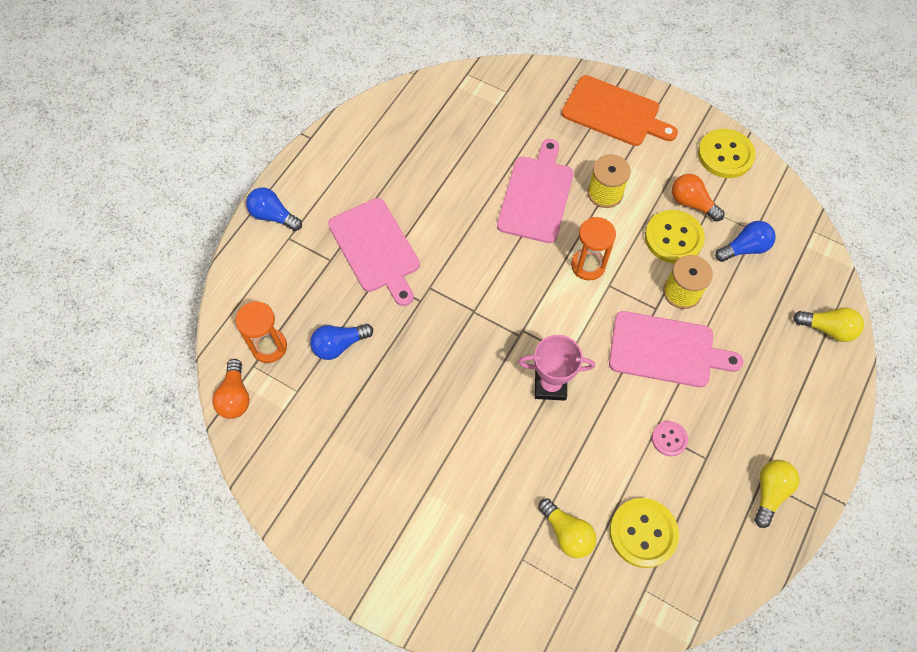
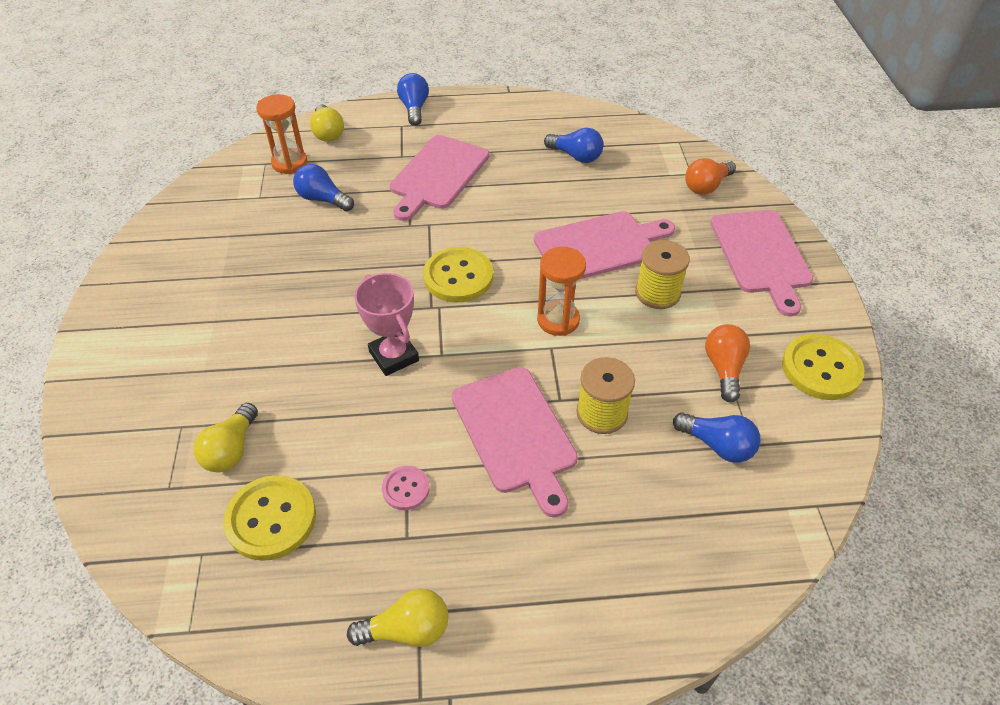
camera: 55 degrees right, 15 degrees down
(235, 397) = (229, 168): orange light bulb -> orange light bulb (706, 186)
(430, 146) = (576, 156): none -> blue light bulb
(614, 113) = (761, 255): orange cutting board -> pink cutting board
(673, 238) = (663, 373): yellow button -> yellow button (458, 277)
(828, 329) = (692, 590): yellow light bulb -> yellow light bulb (328, 133)

